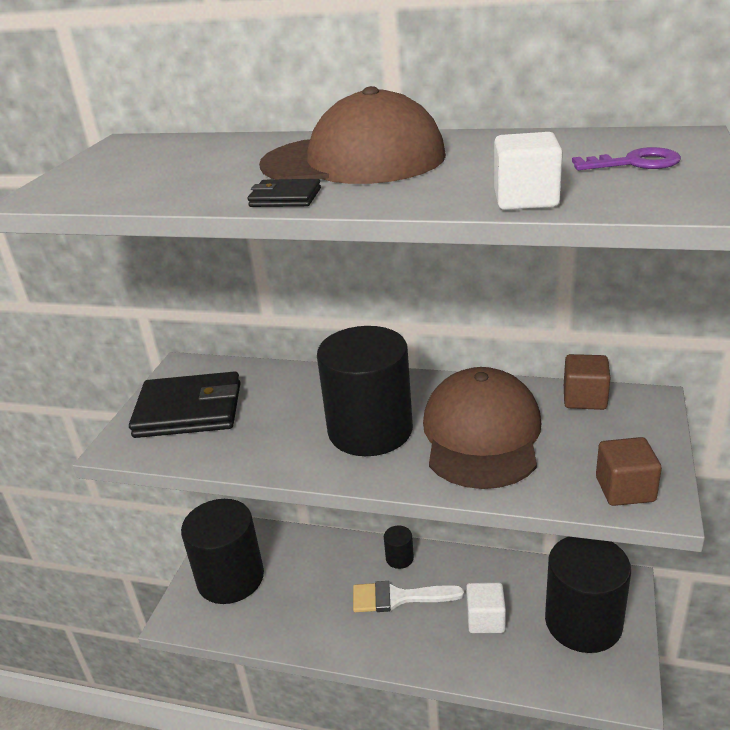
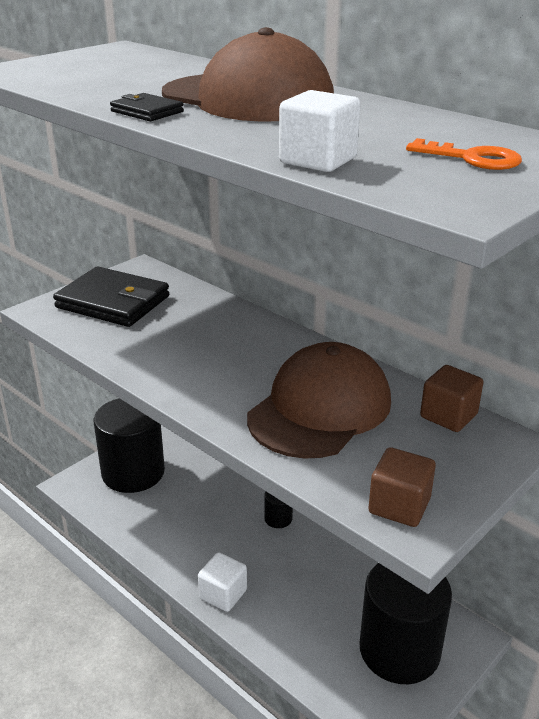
camera: 25 degrees right, 0 degrees up
(370, 430) = (231, 369): black cylinder -> none
(398, 597) = (251, 549): white brush -> none
(485, 619) = (311, 603): white cube -> white cube (223, 594)
(634, 163) = (472, 158): purple key -> orange key

